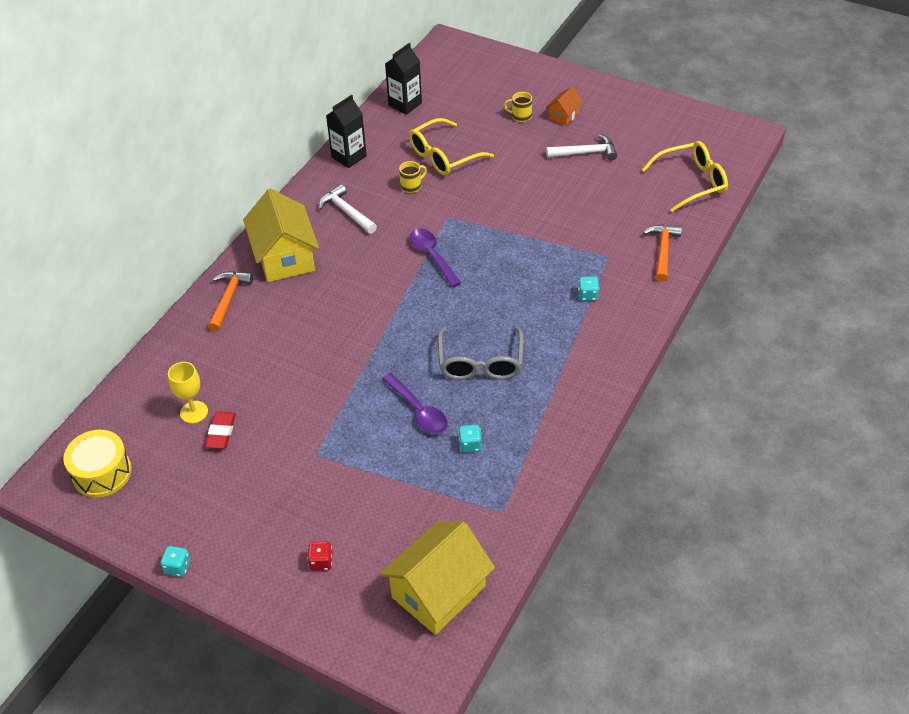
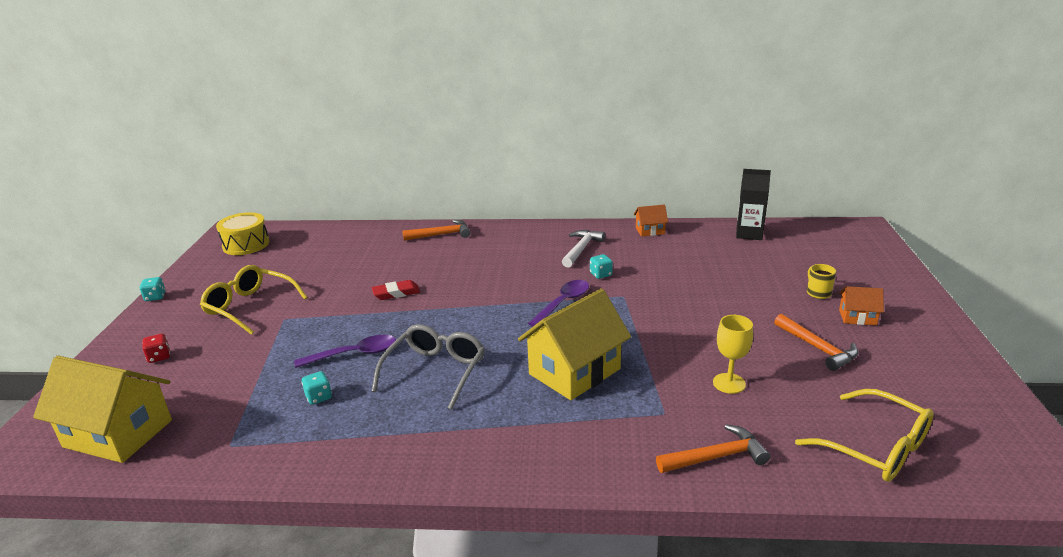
camera: 65 degrees right, 20 degrees down
(194, 412) = (315, 257): yellow goblet -> yellow goblet (729, 383)
(221, 432) = (297, 273): red eraser -> red eraser (396, 293)
(285, 257) = (504, 241): yellow house -> yellow house (574, 371)
(349, 157) = (650, 231): black carton -> orange house
(411, 186) = (645, 267): yellow mug -> none
(418, 410) = (354, 354): purple spoon -> purple spoon turned 135 degrees counterclockwise
(443, 156) = (704, 270): yellow glasses -> yellow glasses (250, 306)
(480, 363) = (435, 371): grey glasses -> grey glasses turned 135 degrees clockwise
(585, 153) = (817, 348): white hammer -> orange hammer
(587, 295) = (586, 415): turquoise dice -> turquoise dice (601, 274)

